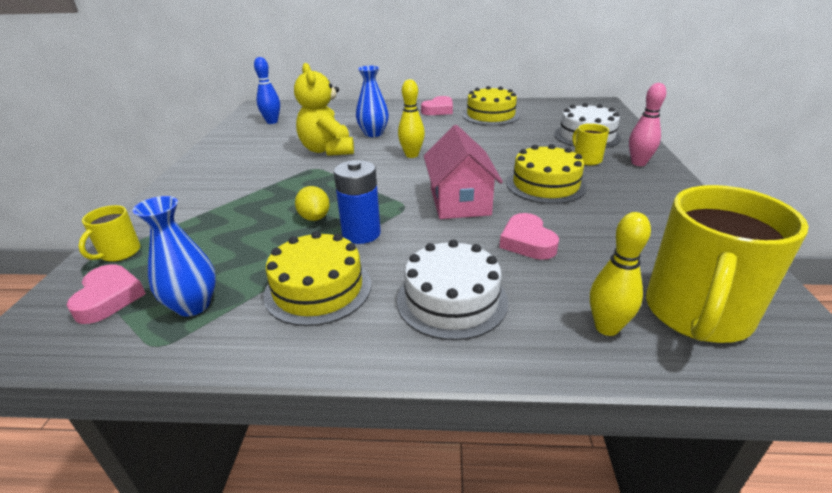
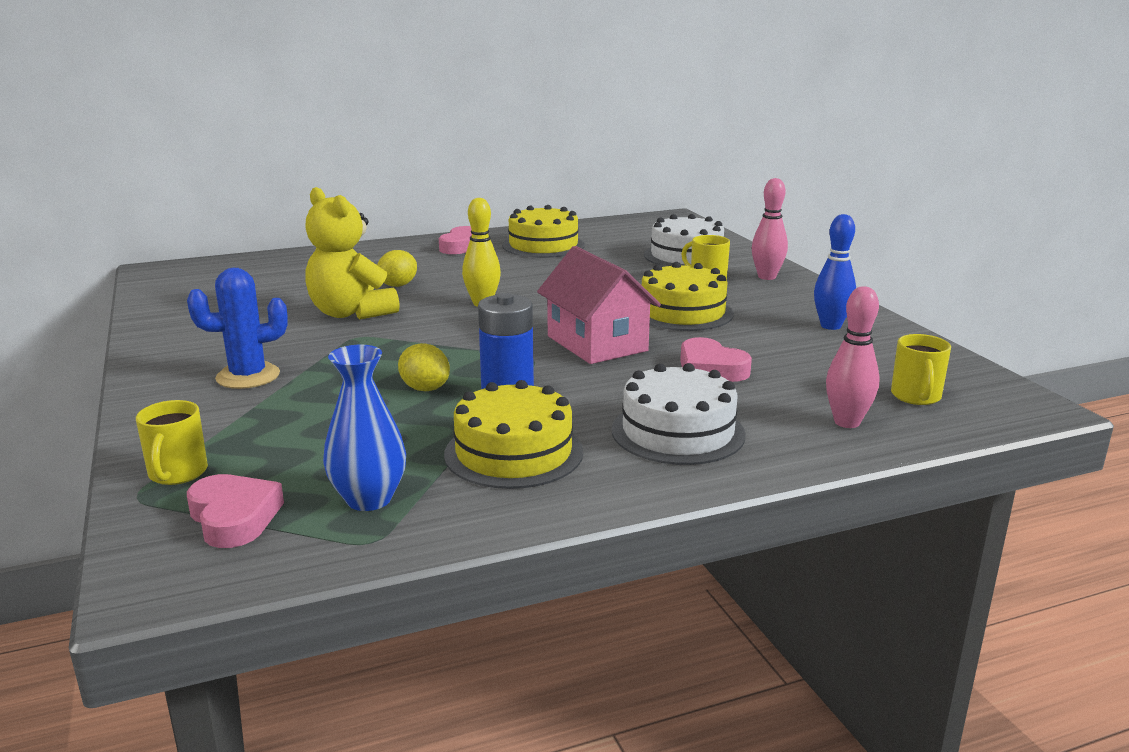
camera: 25 degrees left, 10 degrees down
(228, 187) = (248, 376): none -> blue cactus
(272, 122) = (211, 289): blue bowling pin -> blue bowling pin (830, 326)
(373, 133) = (398, 285): blue vase -> yellow lemon
(607, 327) = (847, 422): yellow bowling pin -> pink bowling pin
(696, 314) = (916, 397): yellow mug -> yellow mug, size x0.46

